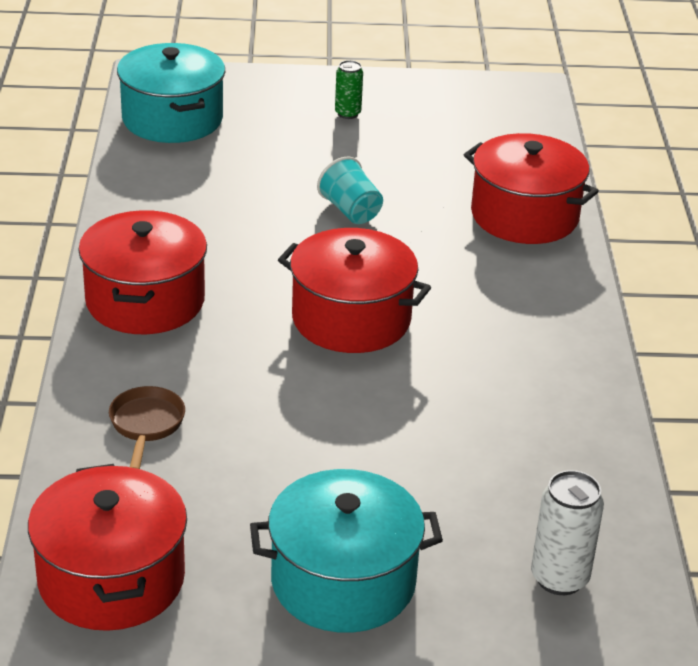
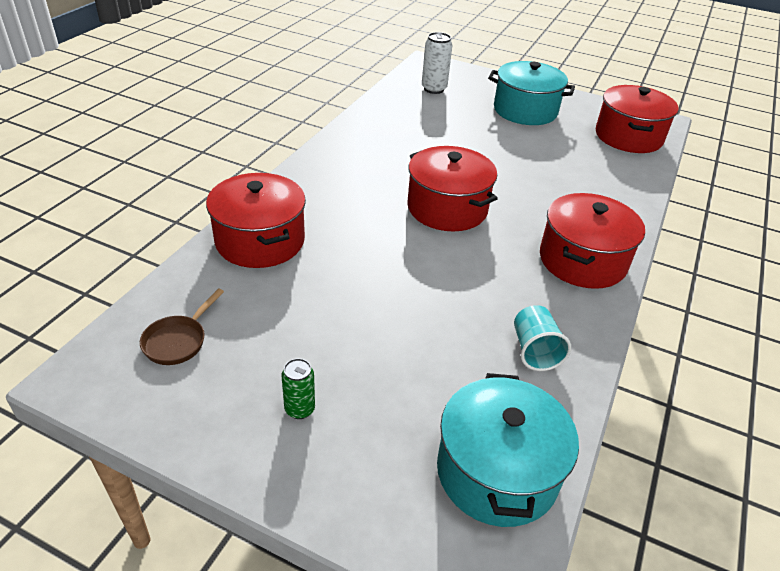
camera: 155 degrees left, 5 degrees up
(146, 425) = (599, 188): brown pan -> brown pan (178, 341)
(351, 211) = (388, 287): turquoise cup -> turquoise cup (534, 351)

